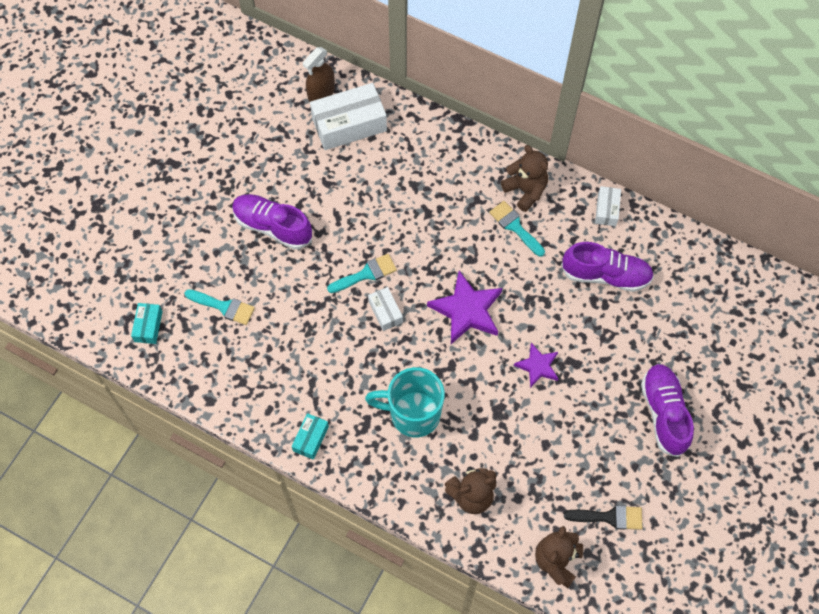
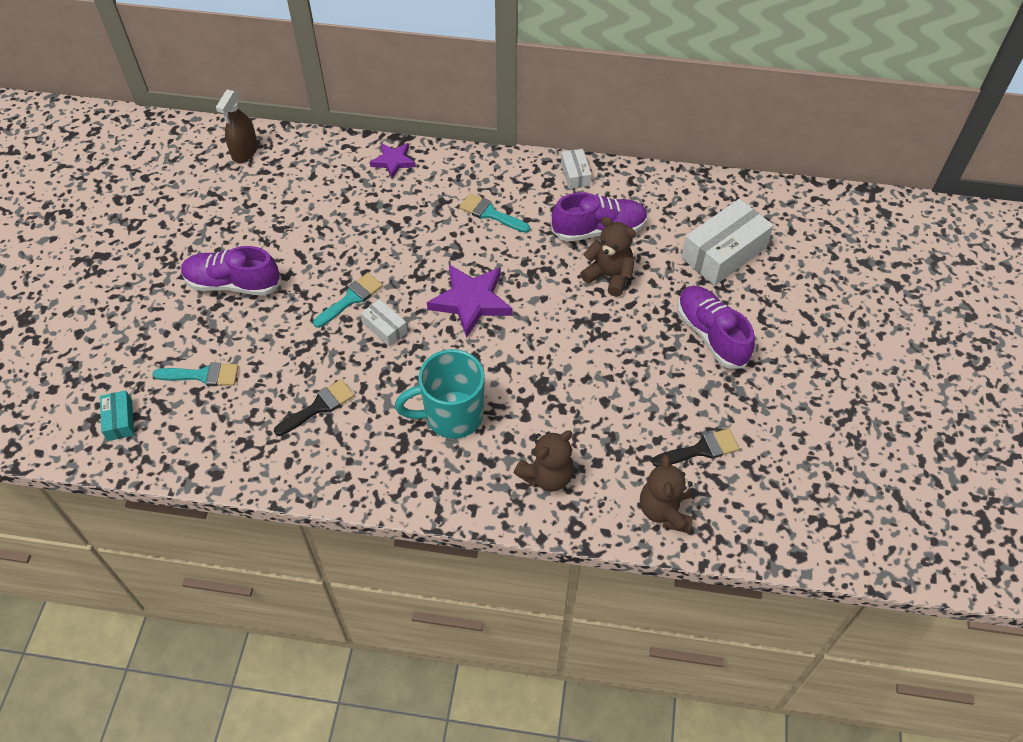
camera: 20 degrees left, 10 degrees down
(308, 368) = (319, 406): none -> black brush
(310, 438) = (346, 476): turquoise box -> none
(349, 124) = (284, 171): white box -> white box (724, 253)
(525, 190) = (488, 180): brown teddy bear -> brown teddy bear (609, 276)
(538, 366) = (565, 331): purple star -> purple star (393, 161)

